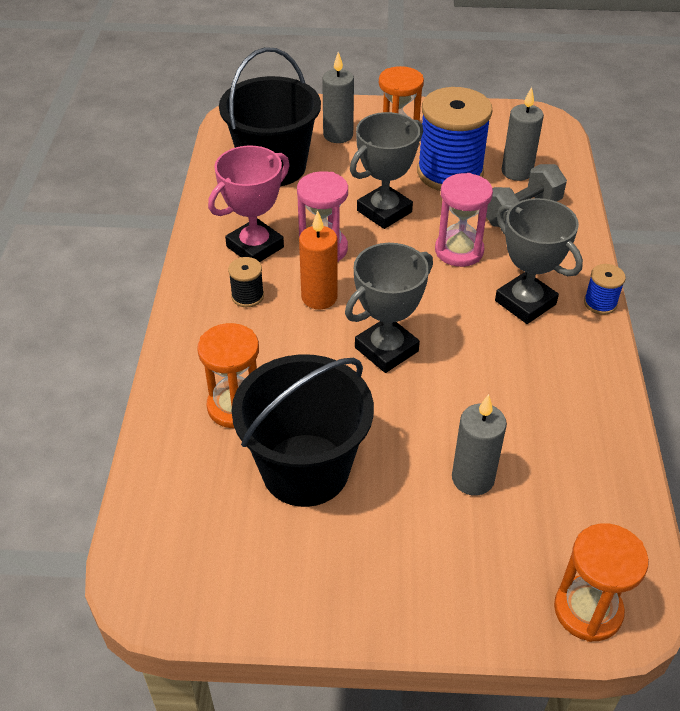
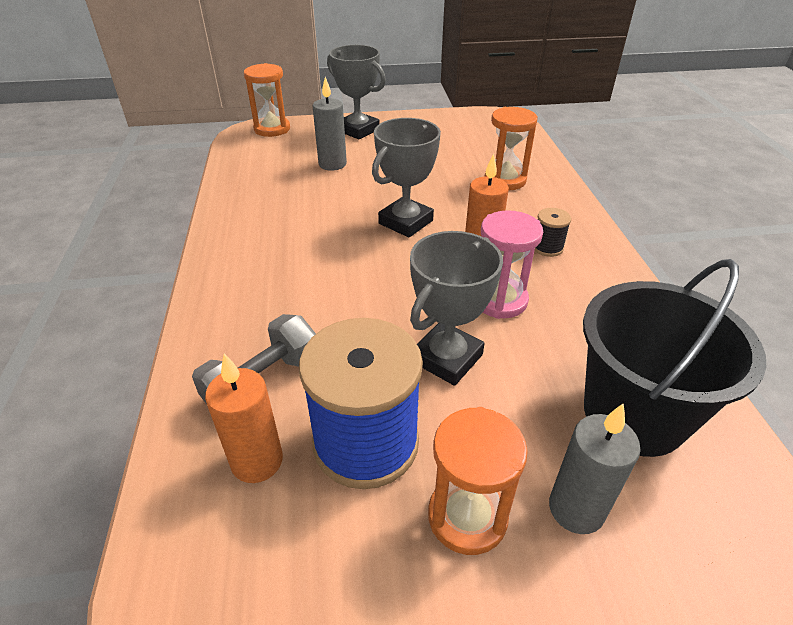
camera: 170 degrees right, 5 degrees down
(255, 247) = (574, 293): pink trophy -> none
(305, 470) = (441, 158): black bucket -> none
(459, 251) = (347, 316): pink hourglass -> none
(517, 172) = (257, 461): grey candle -> orange candle
(525, 302) = (278, 271): grey trophy -> grey trophy (358, 130)
(600, 303) = (201, 279): blue spool -> none

